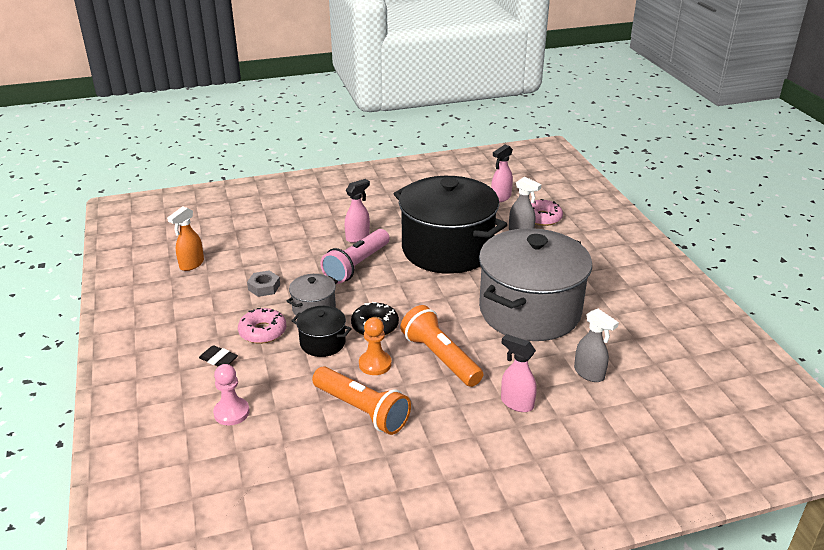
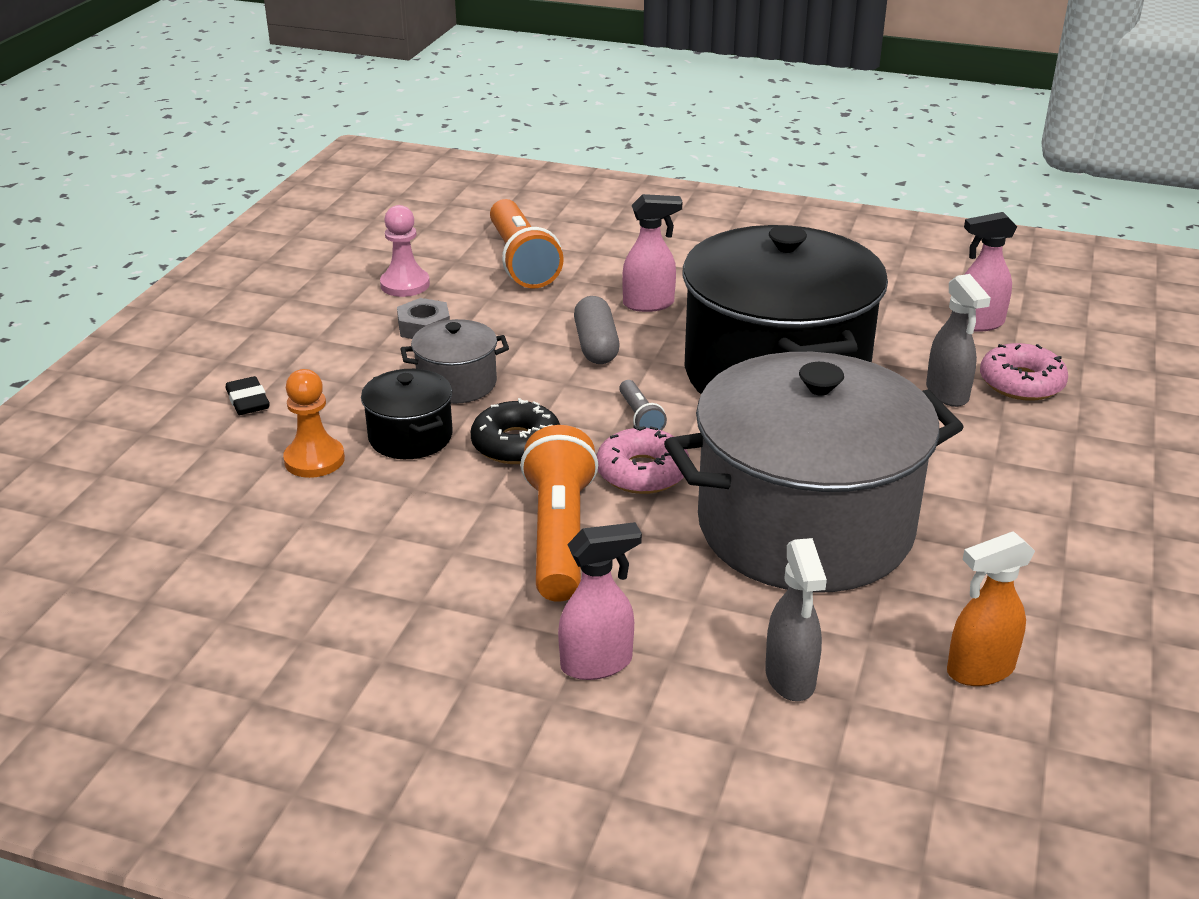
camera: 35 degrees right, 0 degrees up
(191, 264) = (366, 261): orange spray bottle -> orange spray bottle (979, 670)
(231, 412) = (178, 478): pink pawn -> pink pawn (405, 285)
(263, 331) = (349, 387): pink donut -> pink donut (642, 472)
(357, 265) = (596, 345): pink flashlight -> grey capsule
(362, 410) = (348, 558): orange flashlight -> orange flashlight (521, 261)
(375, 364) = (448, 500): orange pawn -> orange pawn (314, 460)
(414, 291) = (640, 417): none -> grey flashlight
(516, 403) = (597, 663): pink spray bottle -> pink spray bottle turned 90 degrees clockwise

